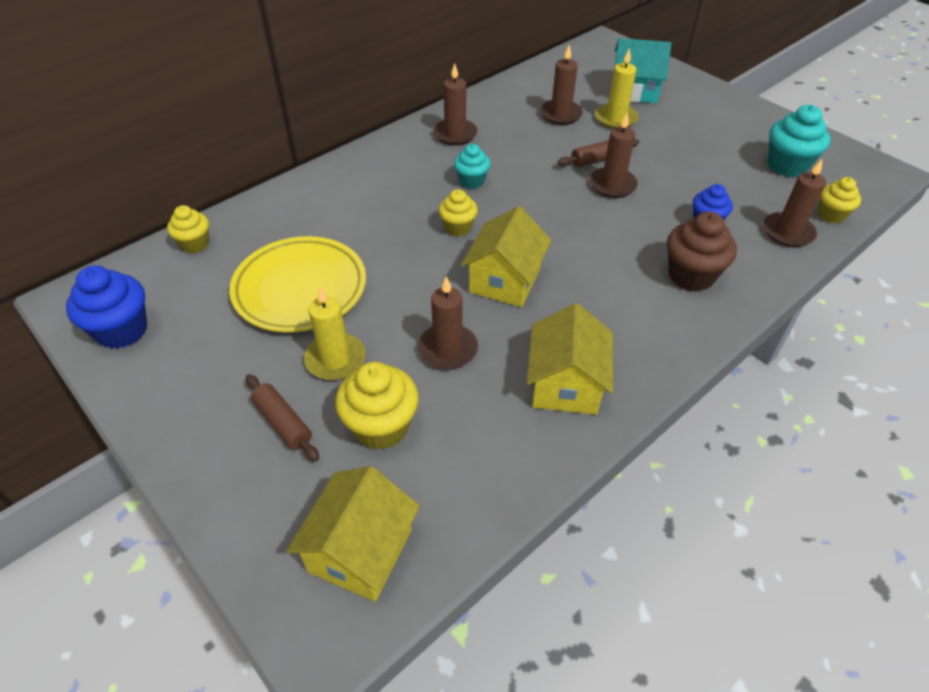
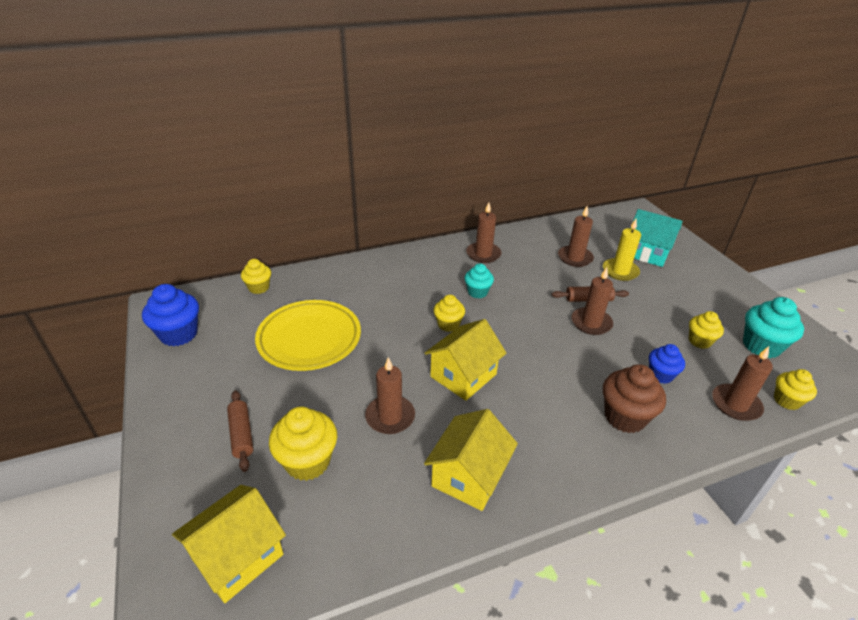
camera: 20 degrees right, 10 degrees down
(335, 359) = (304, 398): yellow candle -> none
(728, 176) = (699, 341): none -> yellow cupcake

